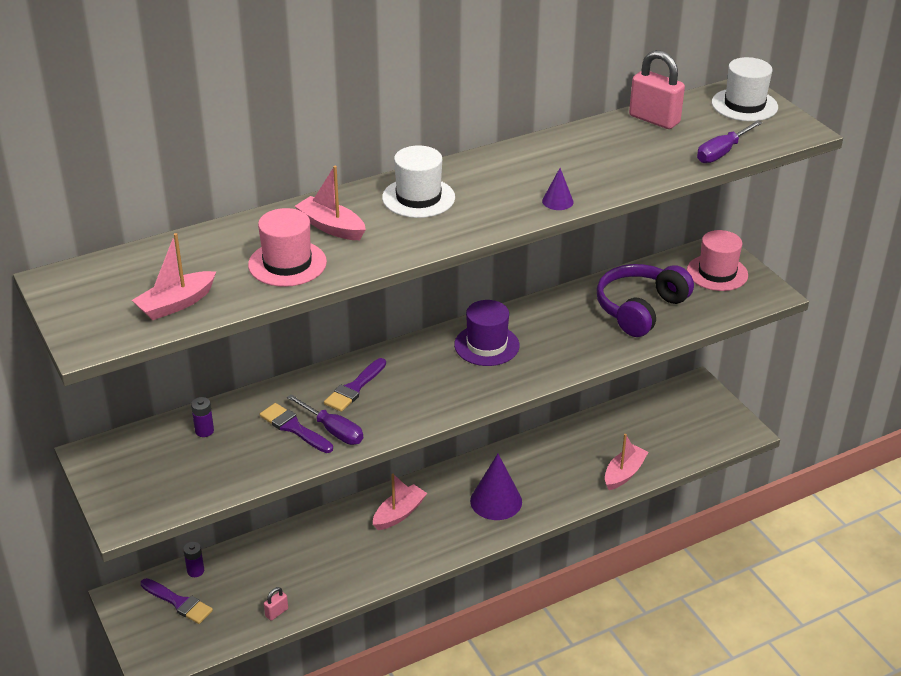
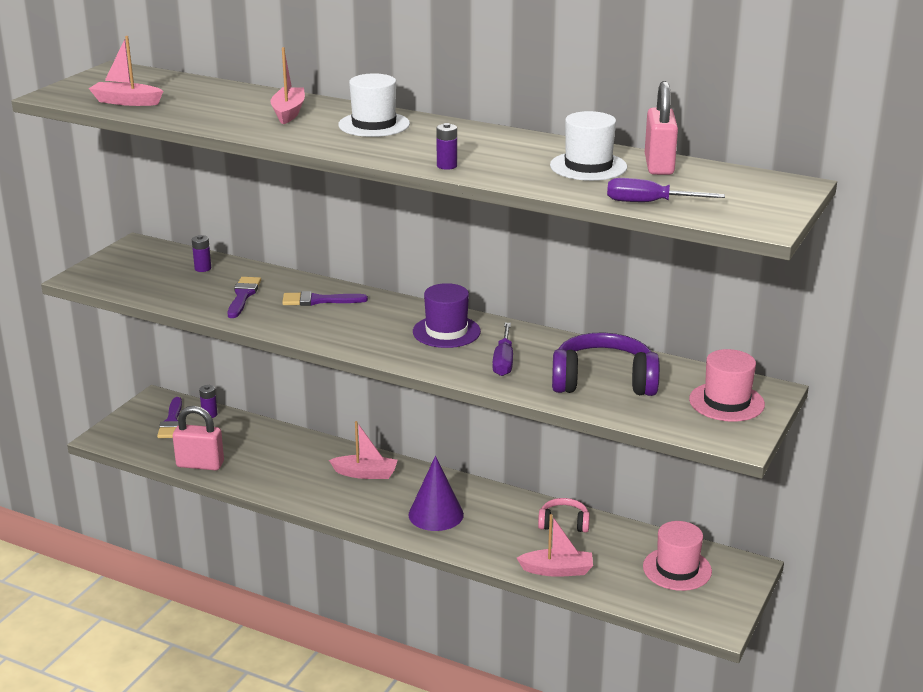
camera: 55 degrees right, 10 degrees down
(276, 612) = (200, 464): pink padlock -> pink padlock, size x2.10
(287, 263) = (219, 114): pink hat -> pink hat (677, 569)
(333, 430) = (257, 310): purple screwdriver -> purple screwdriver (503, 361)
(557, 201) = (447, 166): purple cone -> purple battery
(570, 440) = (564, 523): none -> pink headphones
(744, 105) = (764, 192): white hat -> white hat (588, 166)

